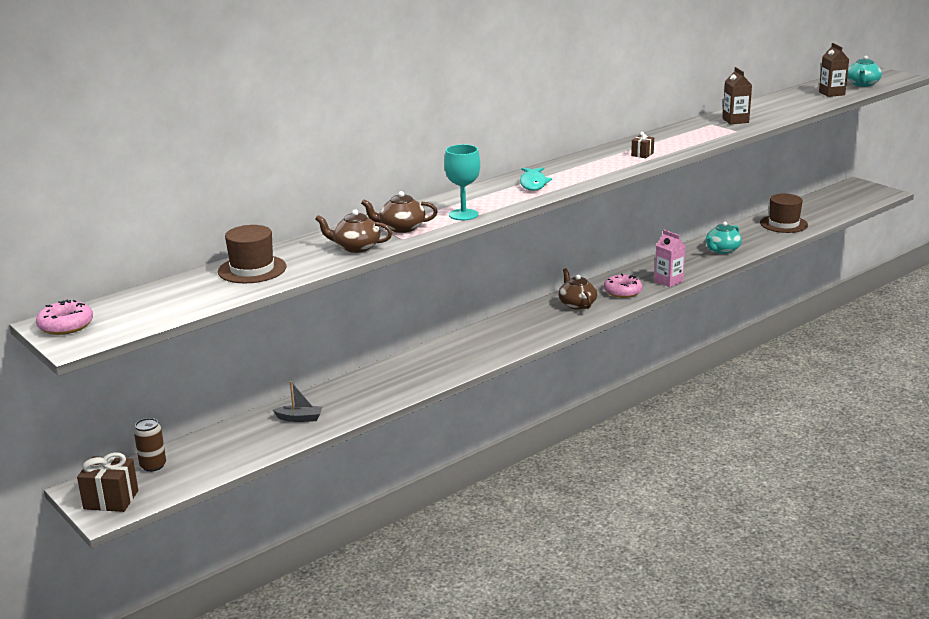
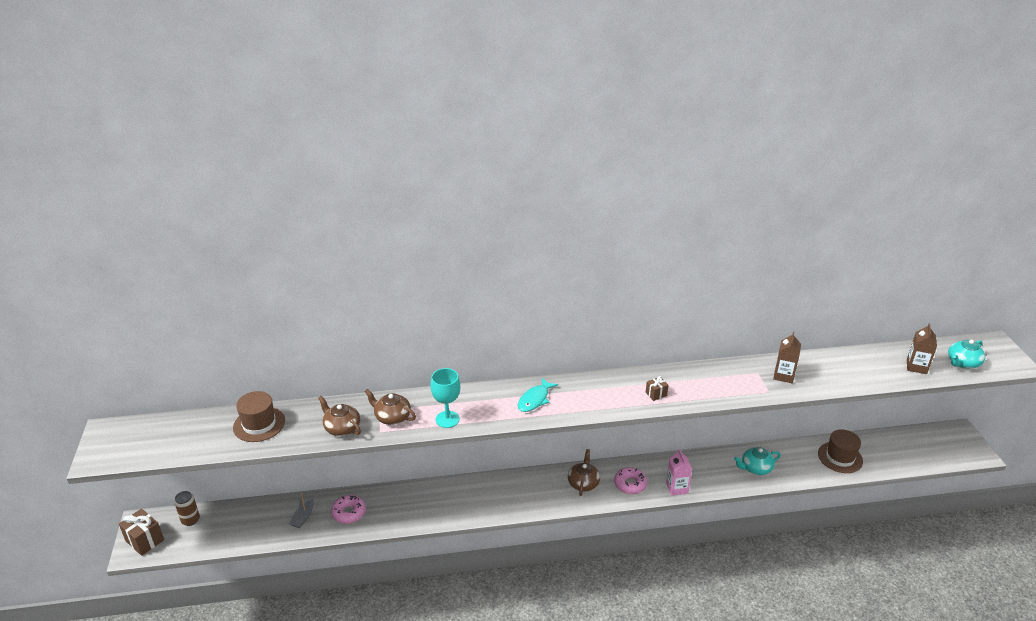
camera: 30 degrees right, 10 degrees up
(66, 325) = (109, 437): pink donut -> pink donut (349, 513)
(299, 418) = (303, 517): grey boat -> grey boat turned 75 degrees clockwise

